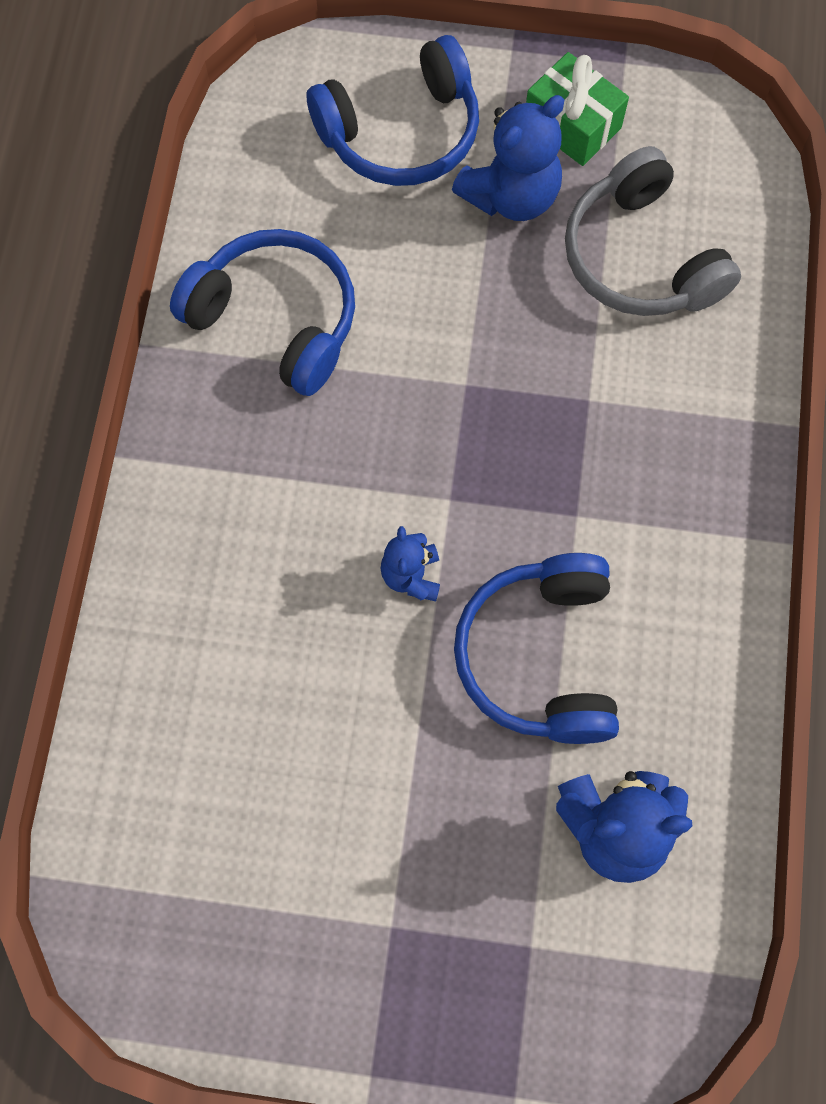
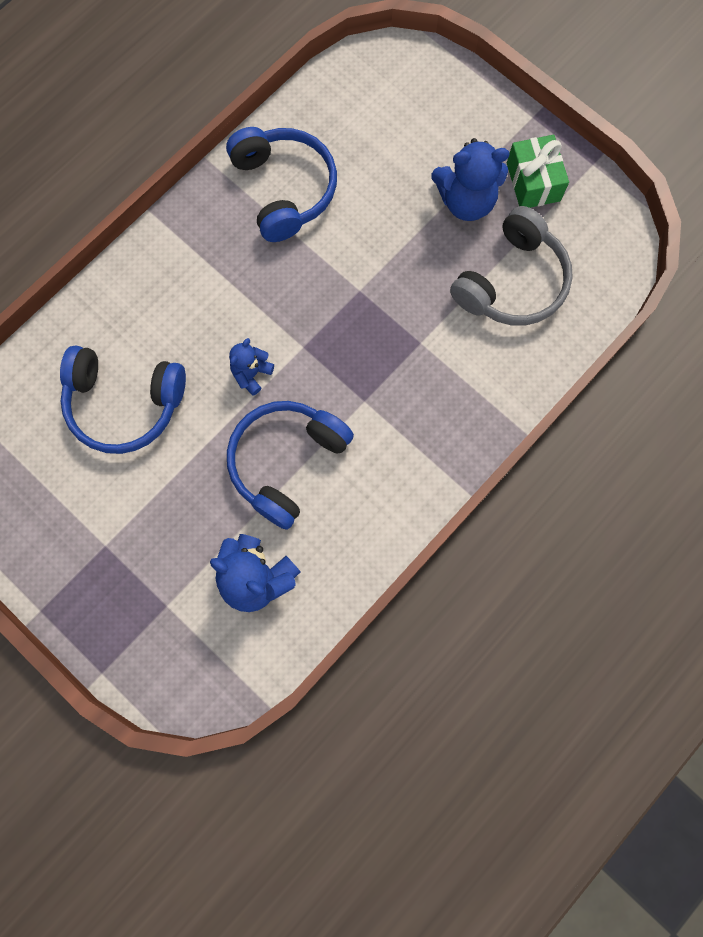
camera: 35 degrees right, 5 degrees up
(401, 133) = (432, 127): blue headphones -> blue headphones (124, 404)
(640, 257) = (512, 282): grey headphones -> grey headphones turned 150 degrees counterclockwise

